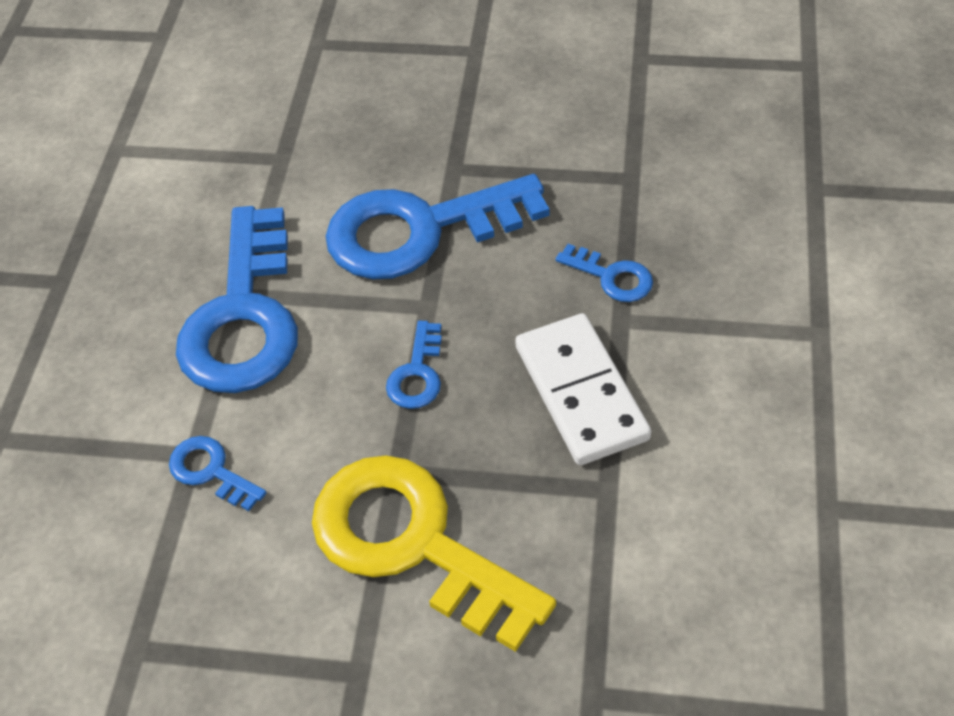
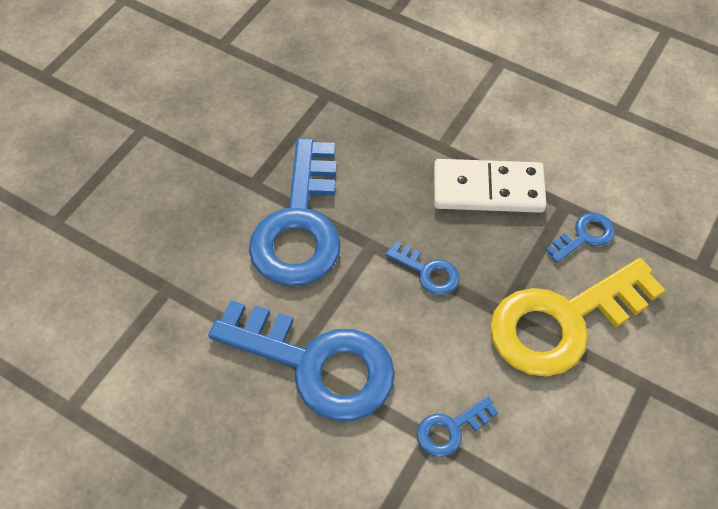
camera: 70 degrees left, 5 degrees up
(612, 277) = (405, 137): blue key -> blue key (584, 236)

